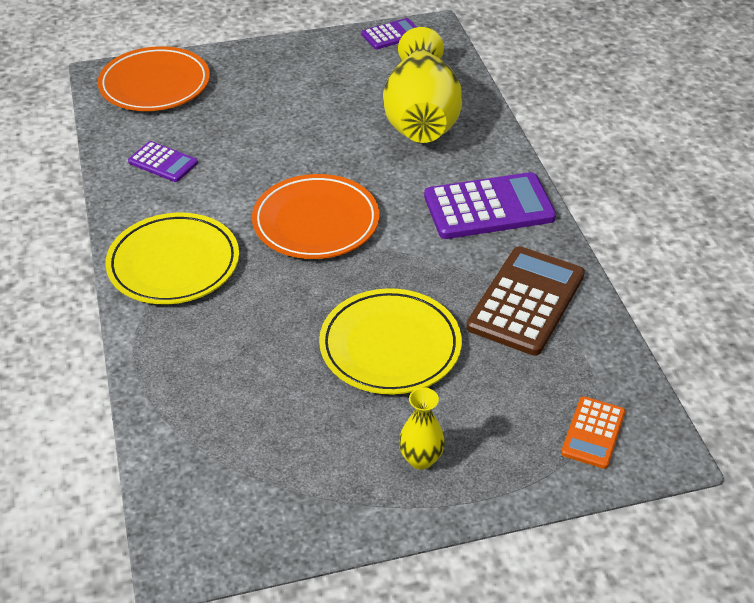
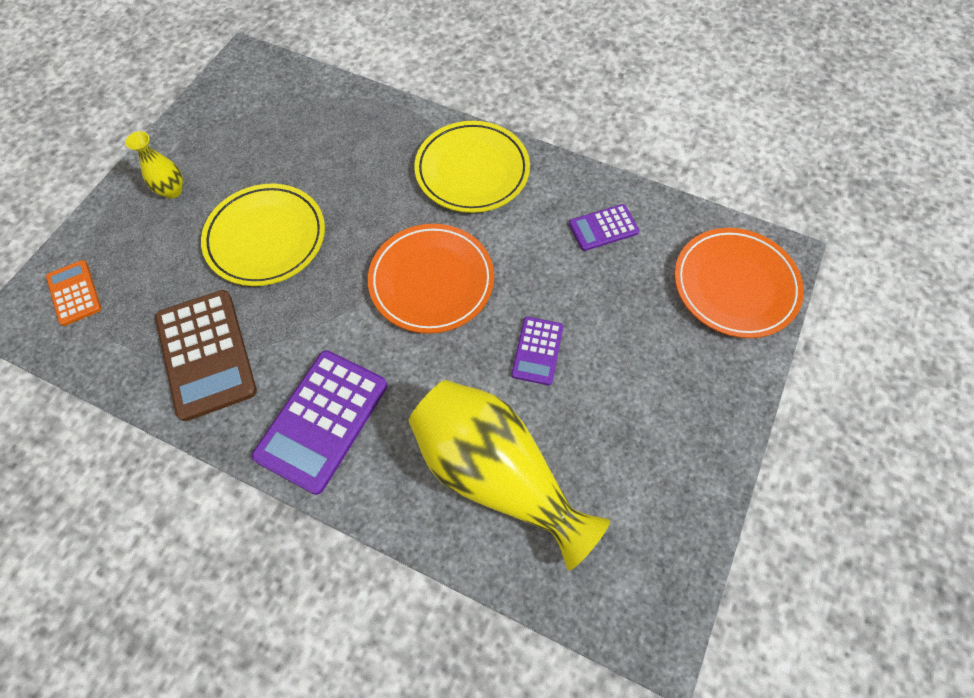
camera: 130 degrees right, 20 degrees up
(391, 35) = (675, 574): purple calculator -> purple calculator (537, 351)

